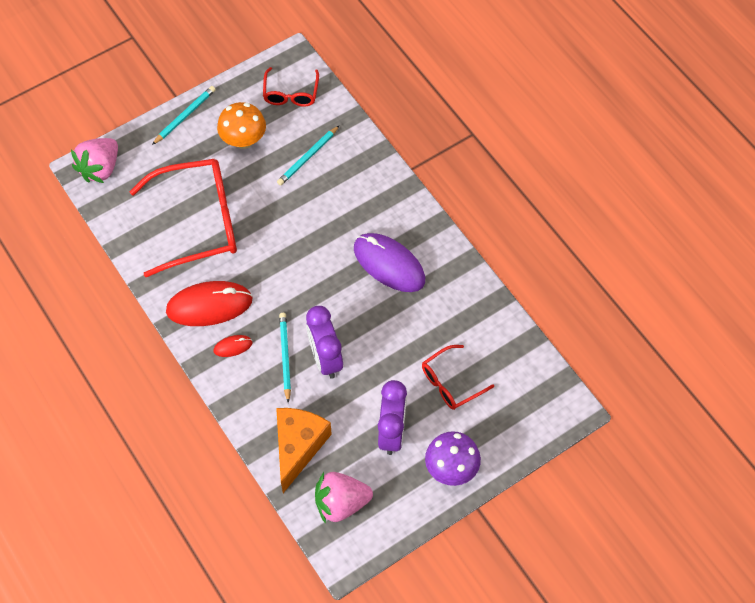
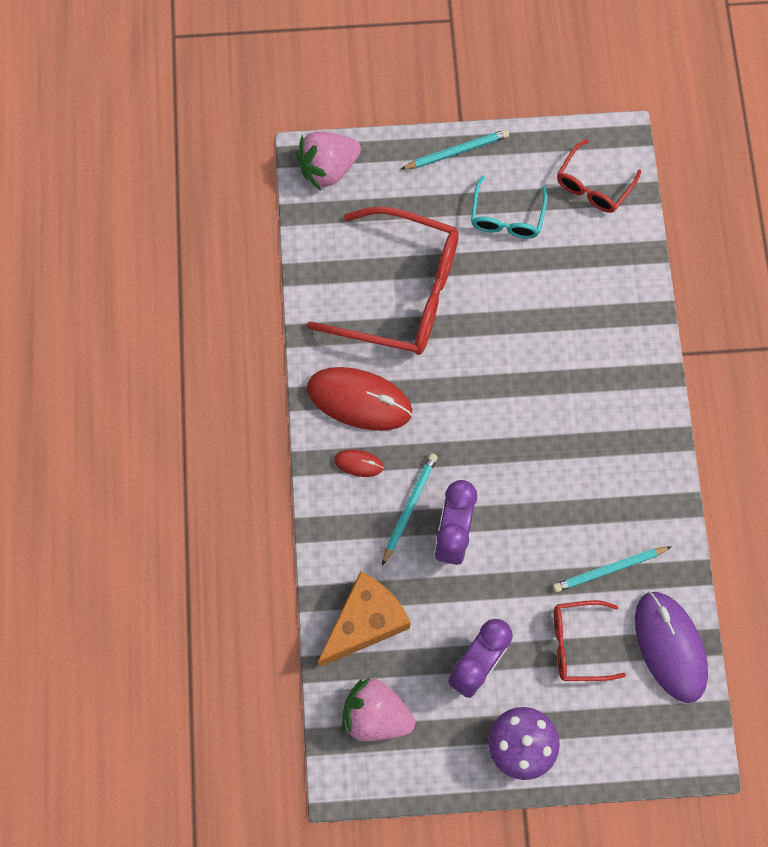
camera: 30 degrees right, 10 degrees up
(243, 140) = (507, 216): orange mushroom -> turquoise glasses
(308, 157) = (569, 276): turquoise pencil -> turquoise pencil (609, 569)
(389, 264) = (588, 460): purple mouse -> purple mouse (670, 647)

